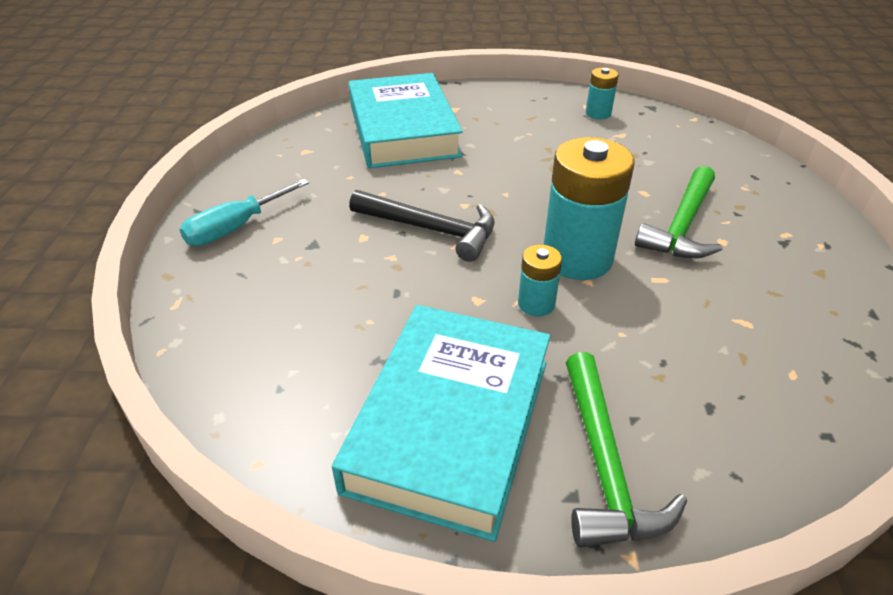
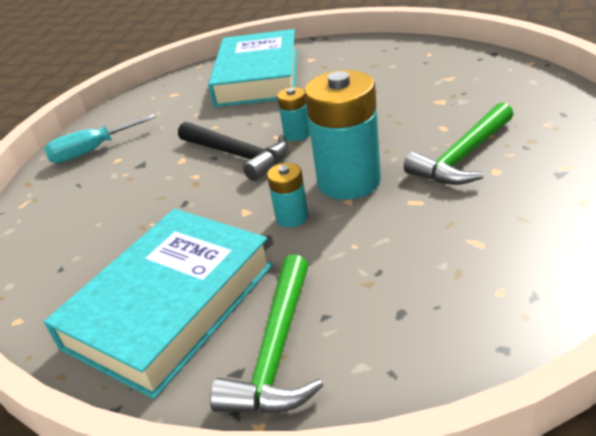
camera: 20 degrees right, 5 degrees down
(598, 113) = (437, 60): turquoise battery -> turquoise battery (297, 134)

